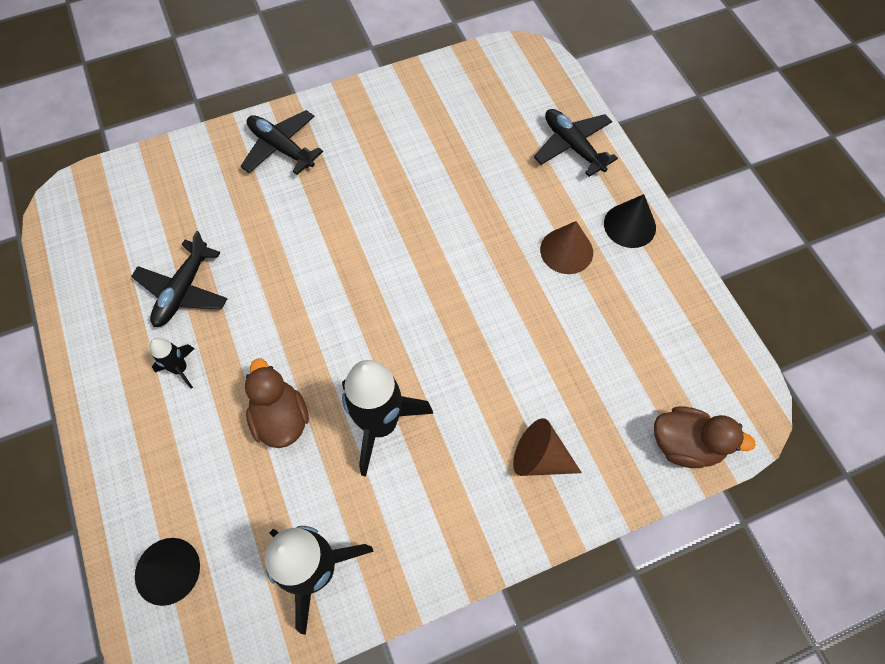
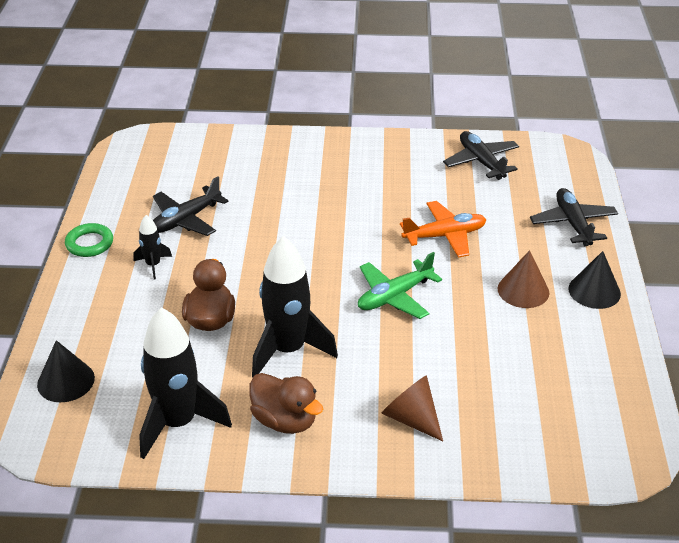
camera: 25 degrees right, 25 degrees down
(92, 367) = (89, 243): none -> green ring
(281, 148) = (317, 156): black plane -> black plane (481, 162)
(450, 308) = (394, 296): none -> green plane
(461, 209) = (444, 236): none -> orange plane
(685, 444) = (553, 456): brown duck -> brown duck (285, 420)

